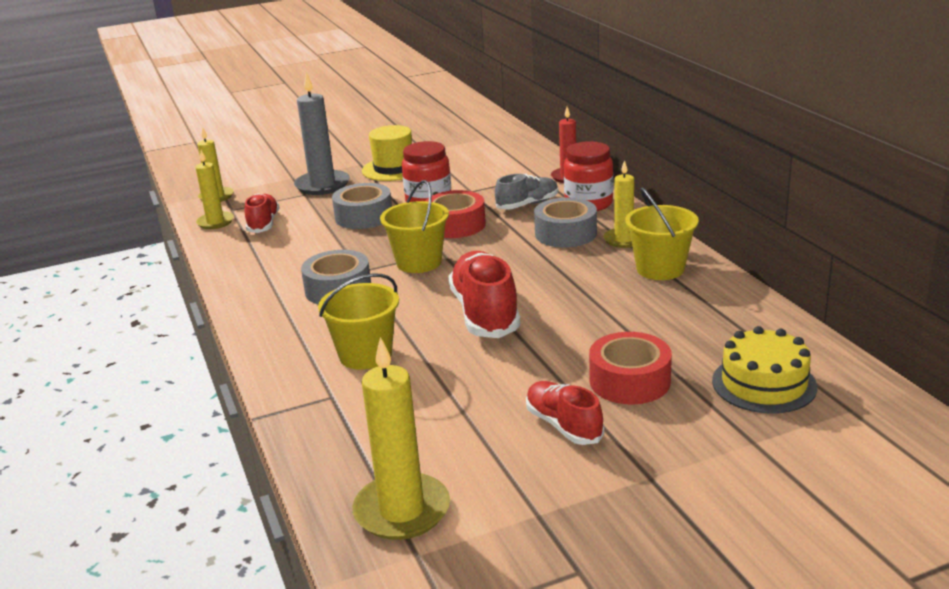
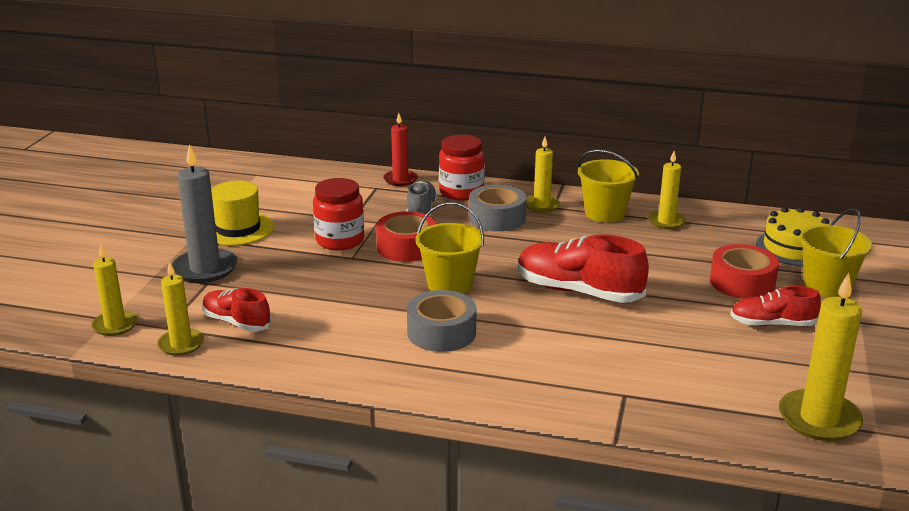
camera: 55 degrees left, 0 degrees up
(364, 216) = (315, 275): grey tape -> none
(365, 355) = (577, 359): yellow bucket -> yellow bucket (826, 286)
(697, 300) = (666, 222): none -> yellow candle

